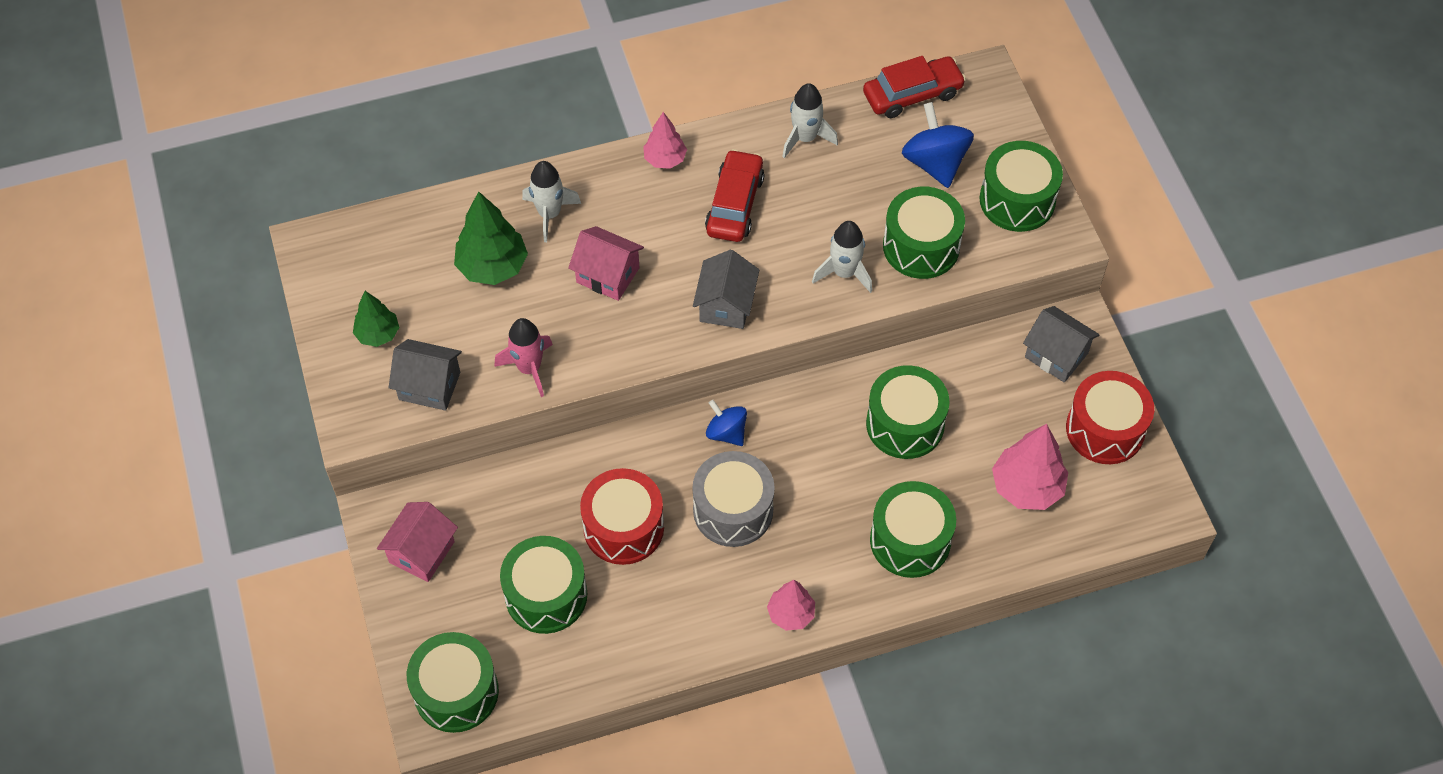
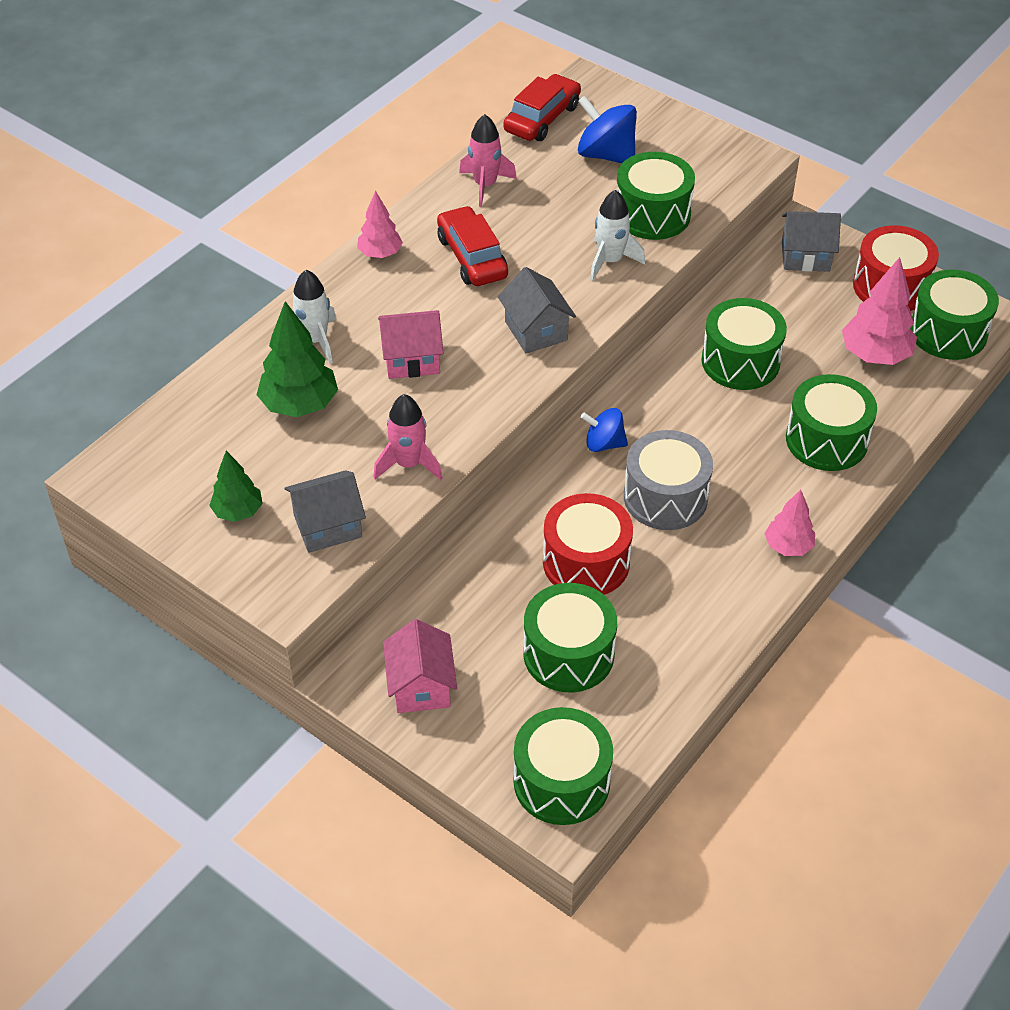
camera: 35 degrees left, 10 degrees down
(805, 138) = (485, 185): white rocket -> pink rocket
(1017, 200) = (694, 150): green drum -> green drum (948, 332)

